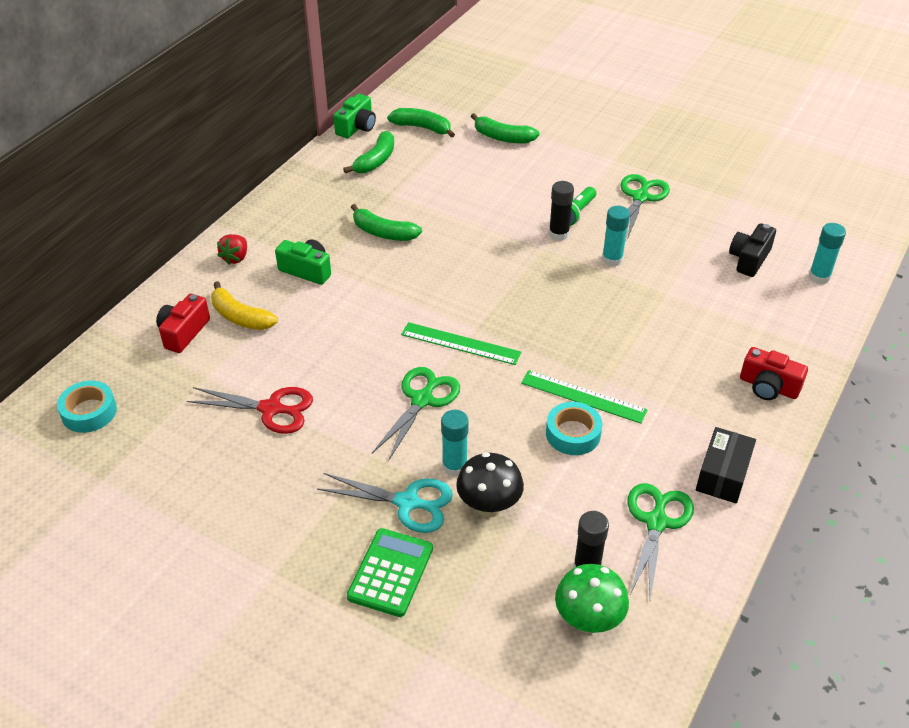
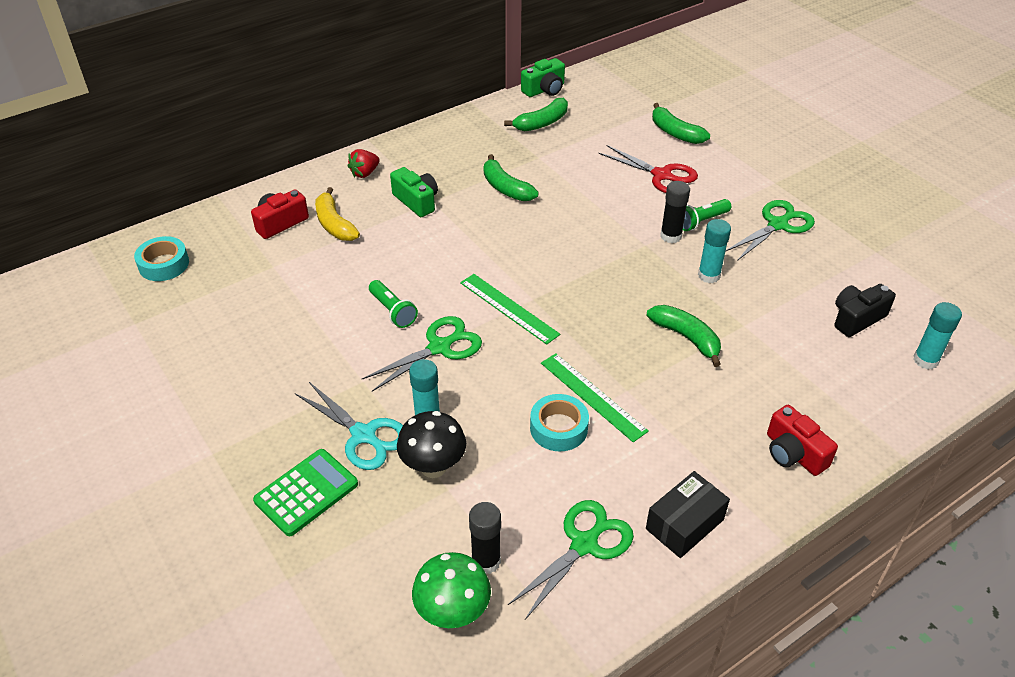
camera: 25 degrees right, 0 degrees up
(271, 409) = (306, 311): red scissors -> red scissors (662, 175)
(356, 381) = (392, 311): none -> green flashlight
(422, 128) = (604, 105): green banana -> green banana (686, 338)

